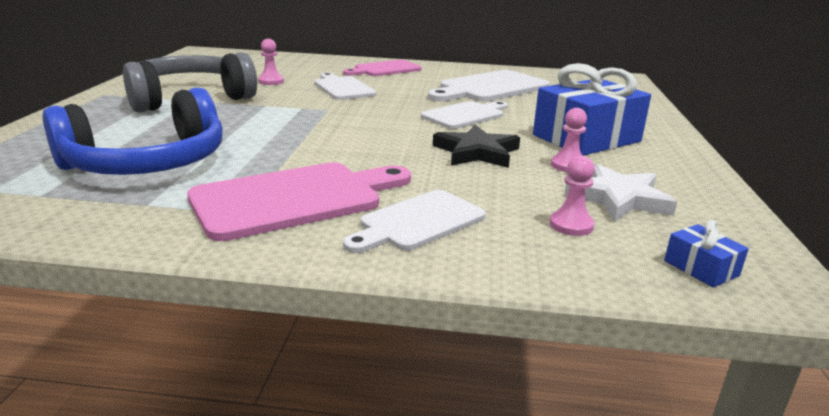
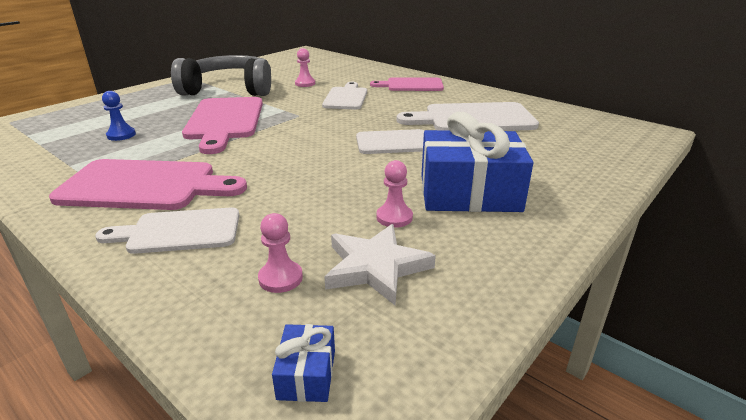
camera: 35 degrees right, 5 degrees up
(148, 163) = (121, 135): blue headphones -> blue pawn
(254, 128) = (225, 121): none -> pink cutting board
(476, 152) = (339, 181): black star -> none

